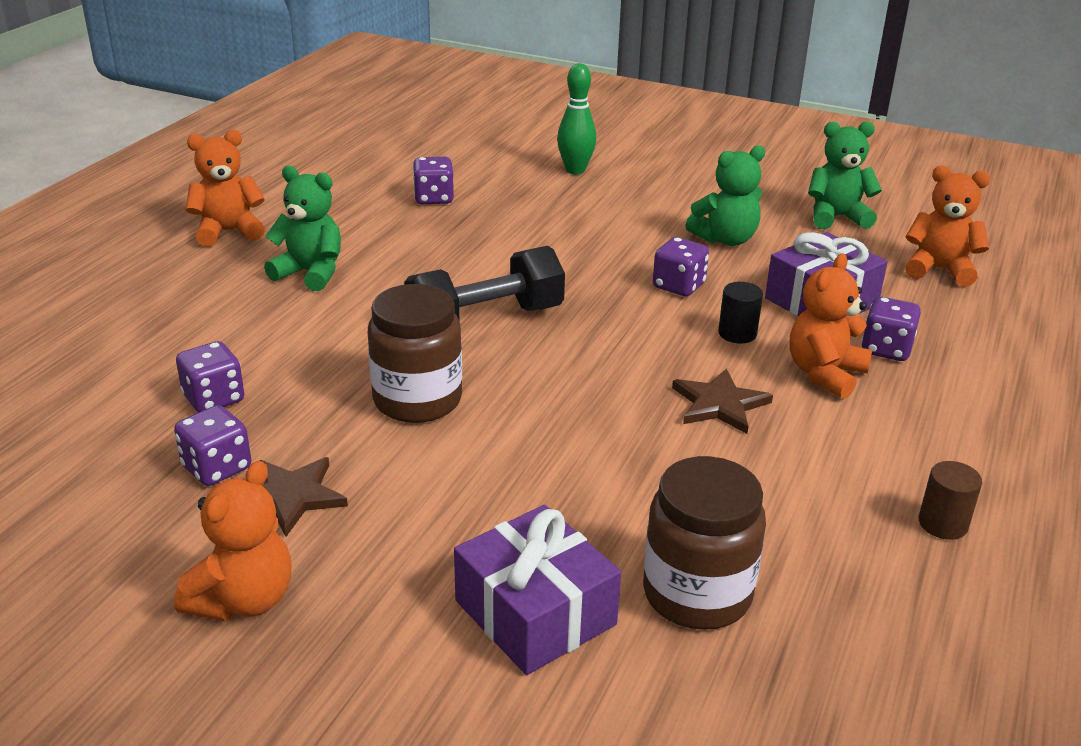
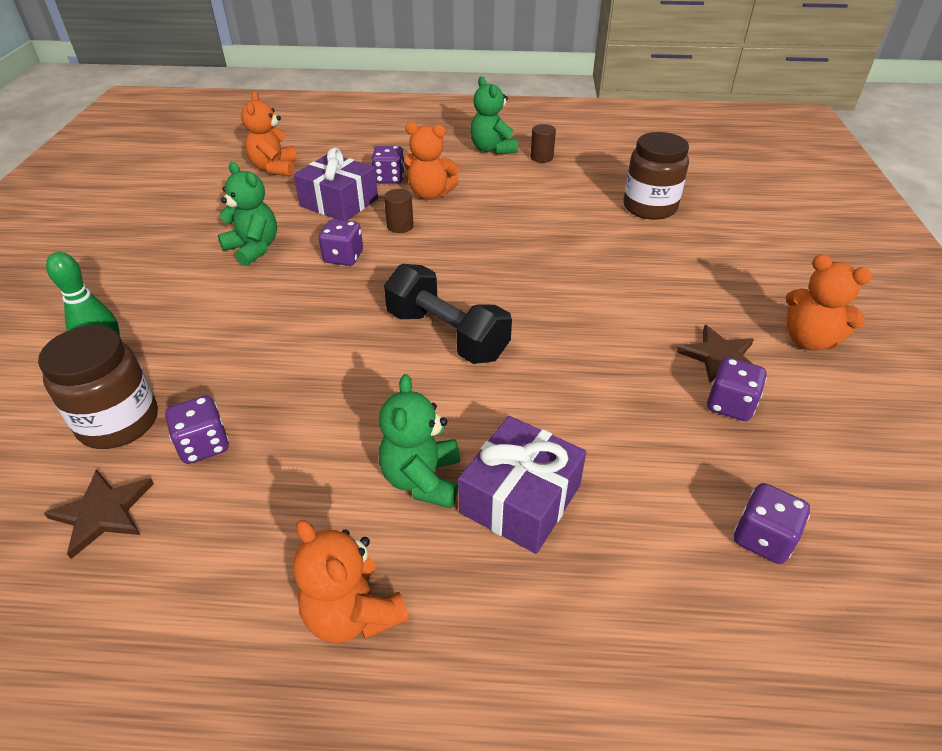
camera: 110 degrees left, 10 degrees up
(214, 399) = (662, 448): purple dice -> purple dice (762, 538)
(244, 600) = (809, 340): orange teddy bear -> orange teddy bear turned 150 degrees counterclockwise
(417, 400) = (575, 336): brown jar -> brown jar (119, 422)
(535, 612) = (708, 246): purple gift -> purple gift (520, 499)
(719, 404) = (487, 222): brown star -> brown star (103, 513)
(737, 333) = (400, 226): black cylinder -> brown cylinder
(836, 217) = (198, 208): green teddy bear -> green teddy bear (492, 149)

